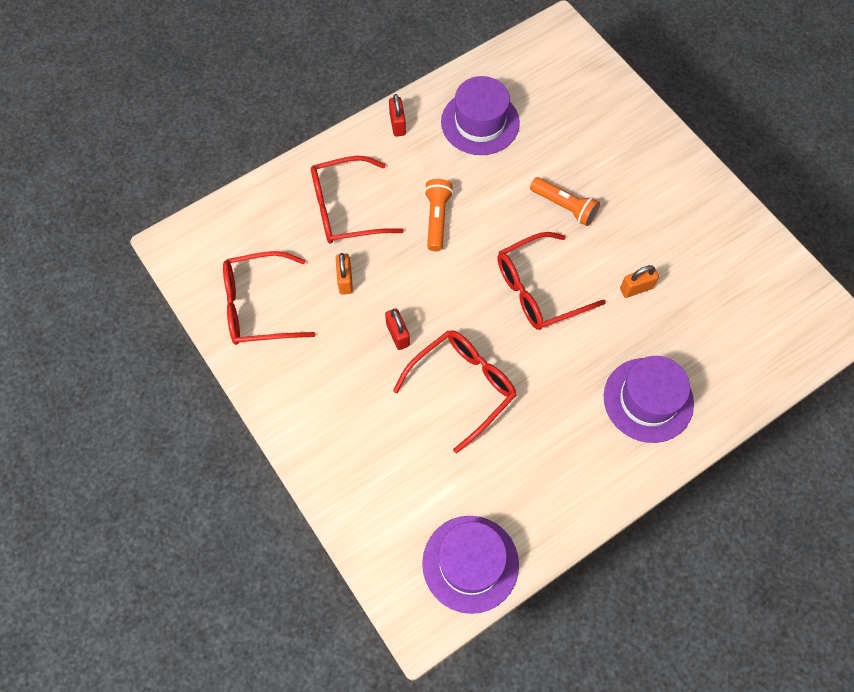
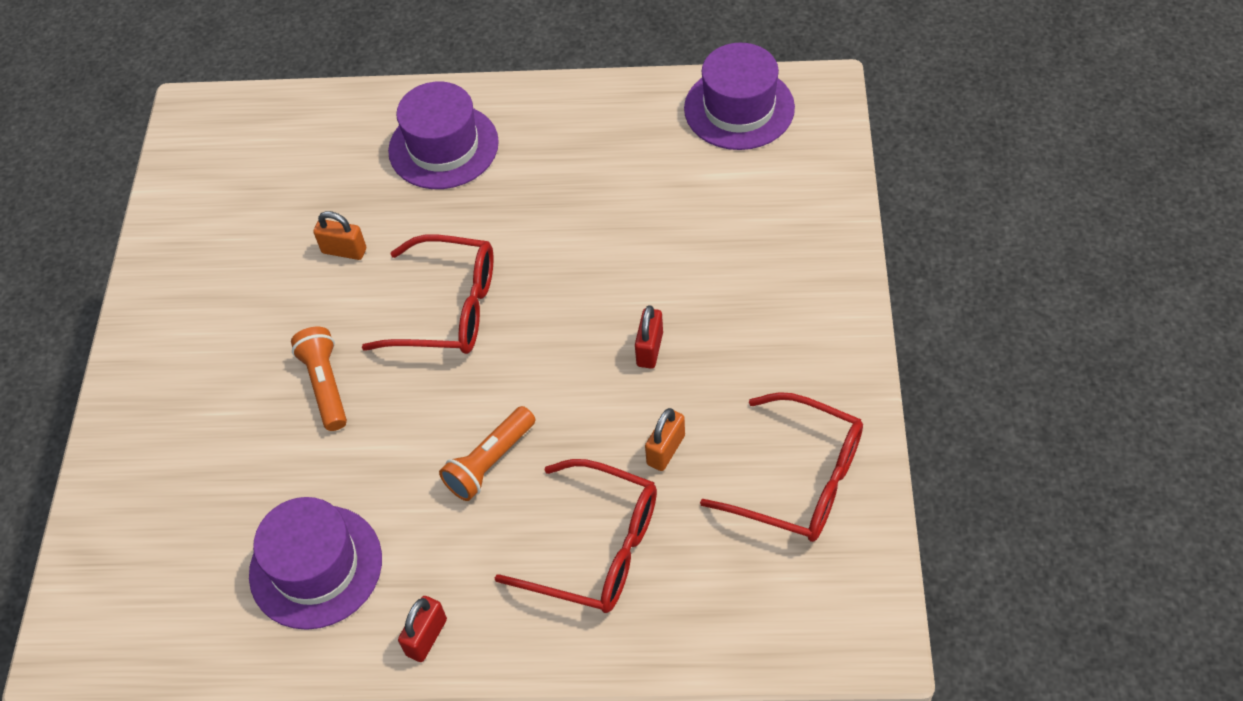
camera: 140 degrees left, 10 degrees down
(463, 387) = (620, 257): red glasses -> none

